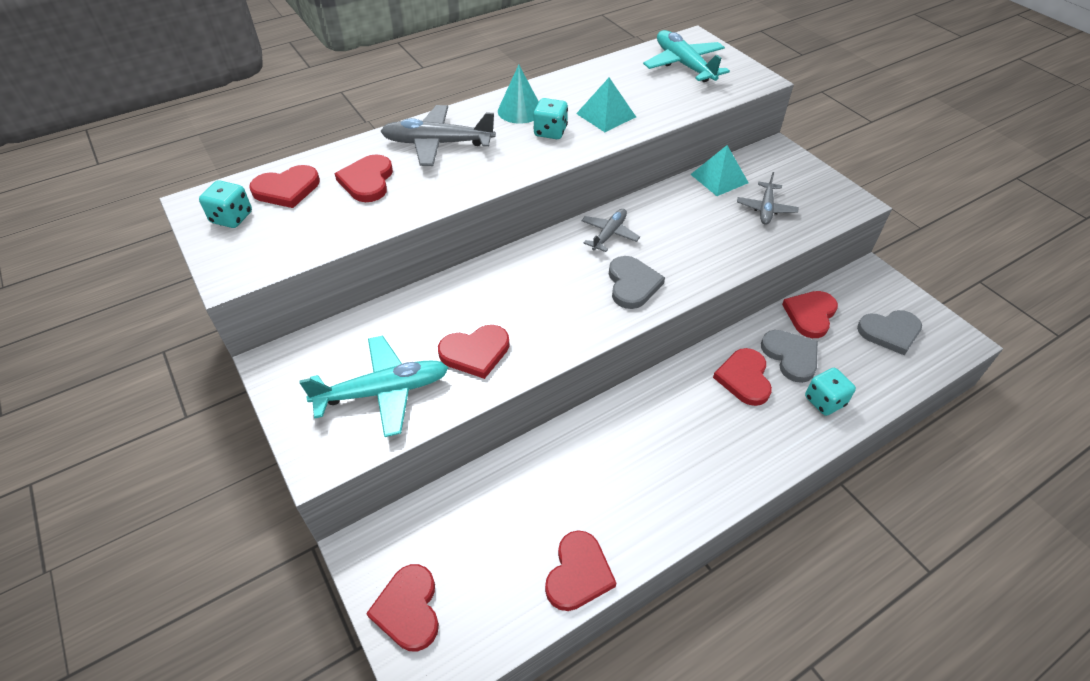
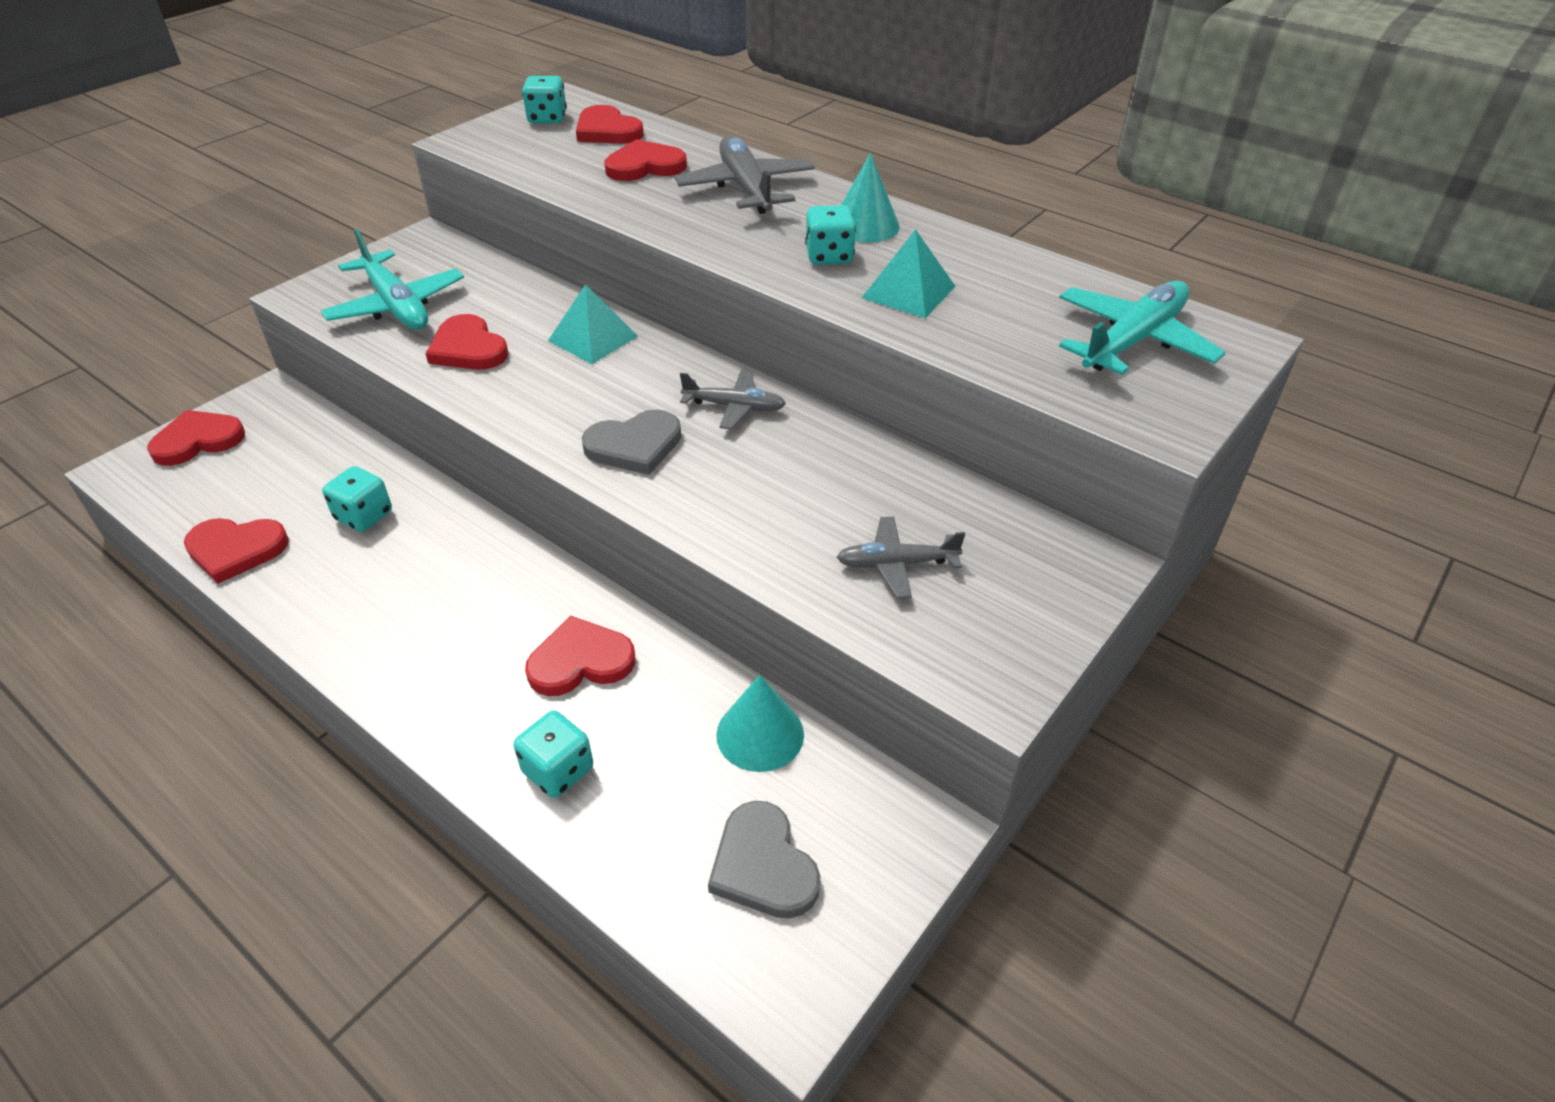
camera: 70 degrees right, 5 degrees down
(568, 481) = (364, 516): none -> turquoise dice
(719, 178) = (948, 497): turquoise pyramid -> turquoise pyramid (593, 338)
(791, 356) = (647, 715): grey heart -> none
(810, 315) = (760, 734): red heart -> turquoise cone

